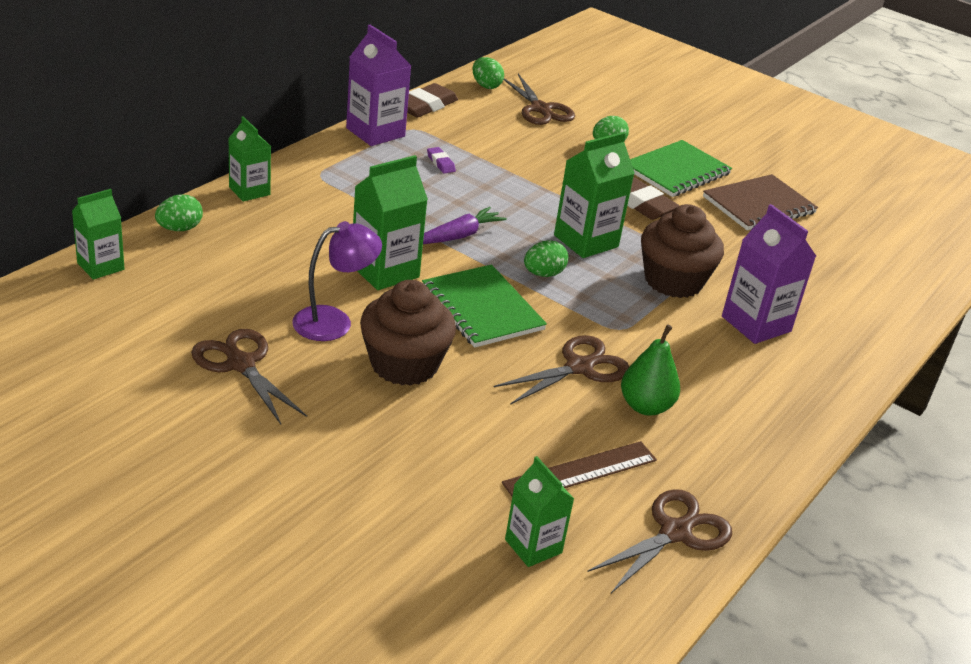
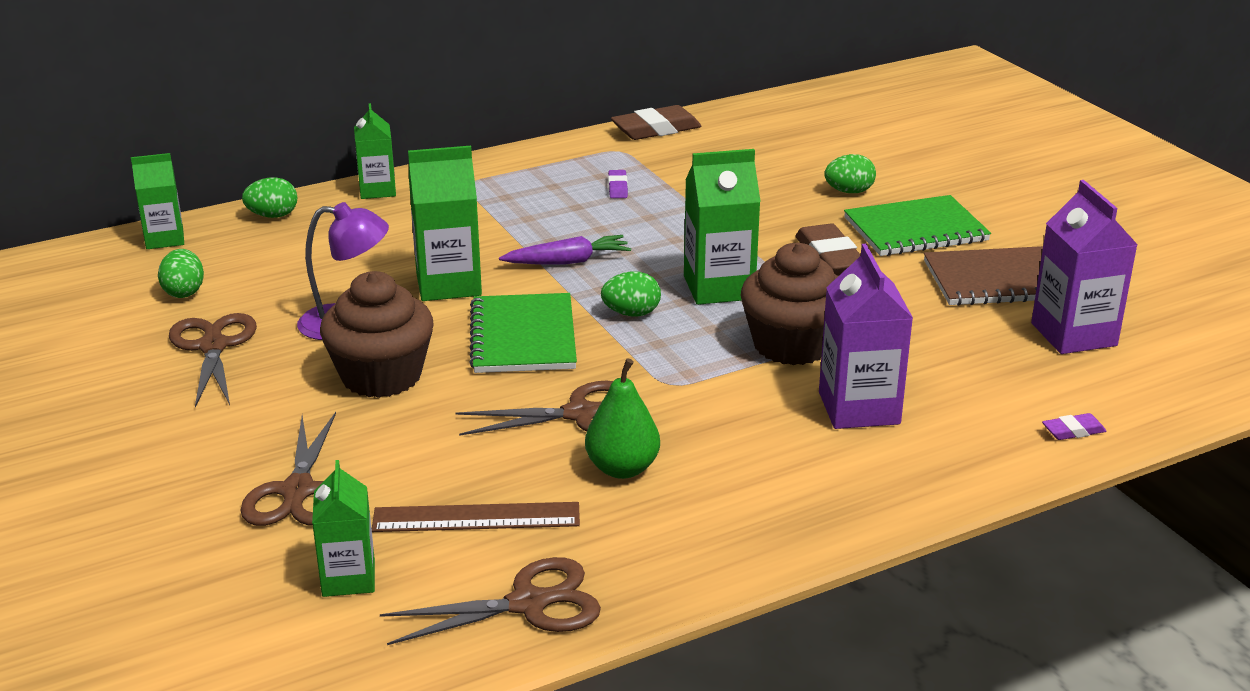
camera: 30 degrees right, 5 degrees down
(375, 132) = (571, 150): purple carton -> purple carton (1073, 334)
(486, 85) = (751, 116): green egg -> green egg (184, 292)
(540, 109) = (797, 146): brown scissors -> brown scissors (298, 491)
(893, 315) = (1073, 431): none -> purple eraser

